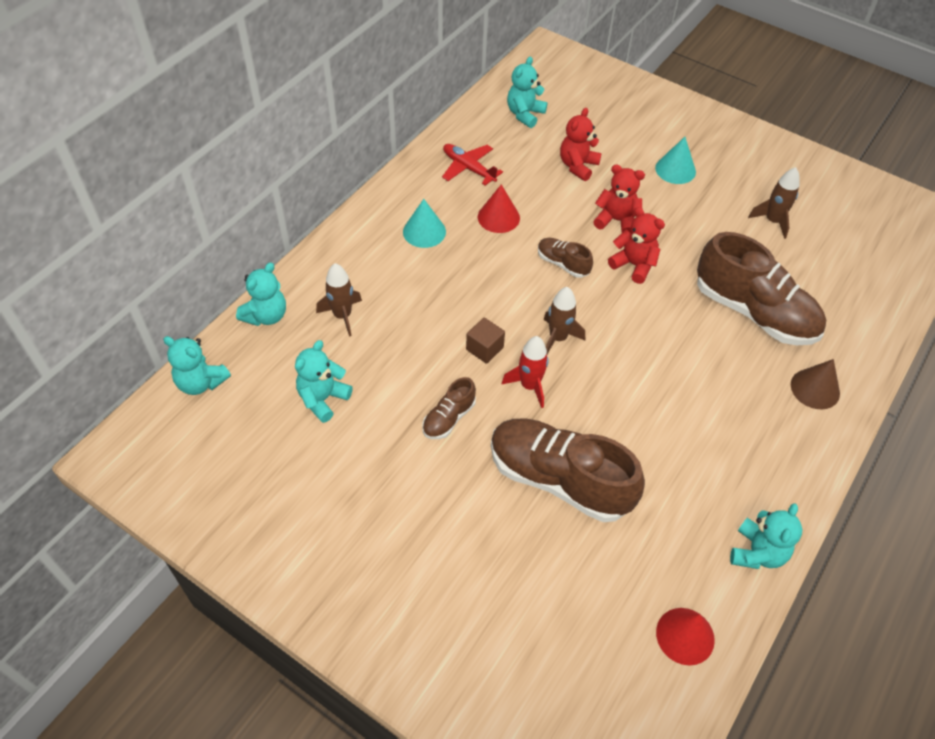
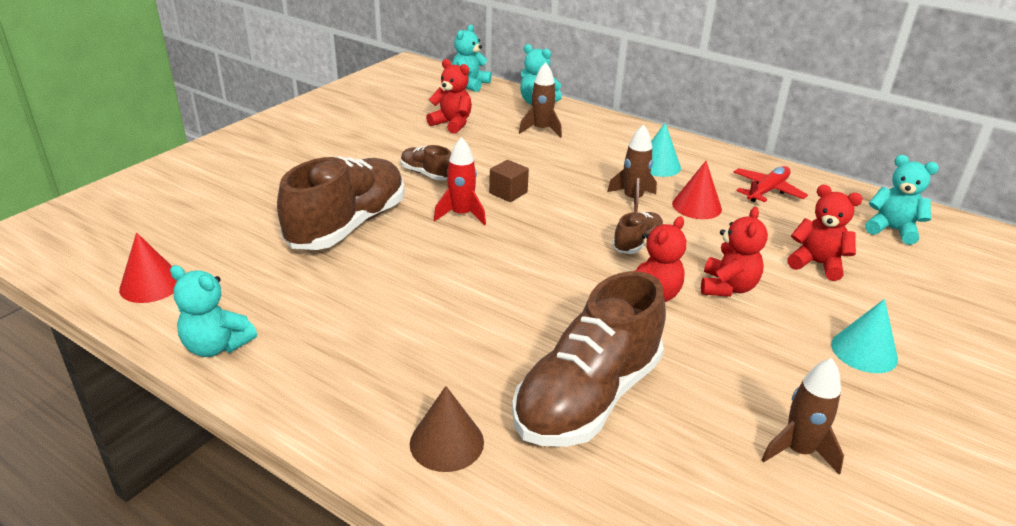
camera: 90 degrees right, 20 degrees down
(323, 399) = (452, 124): turquoise teddy bear -> red teddy bear
(558, 338) = (525, 234): brown rocket -> brown rocket (632, 199)

